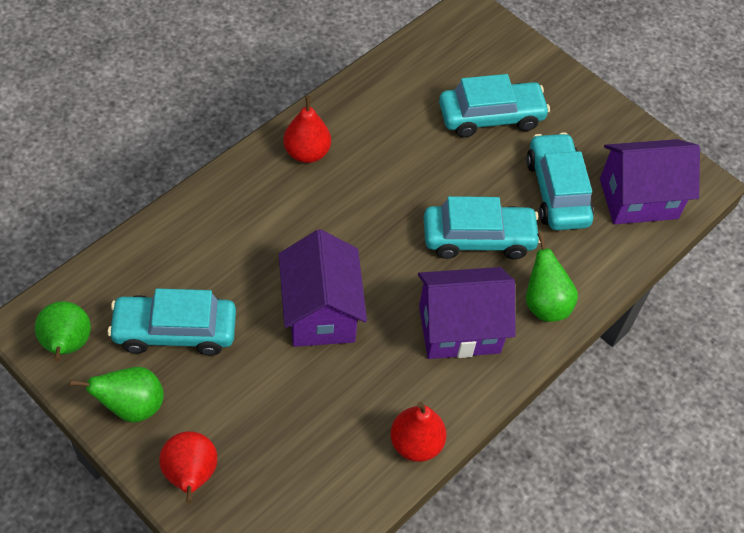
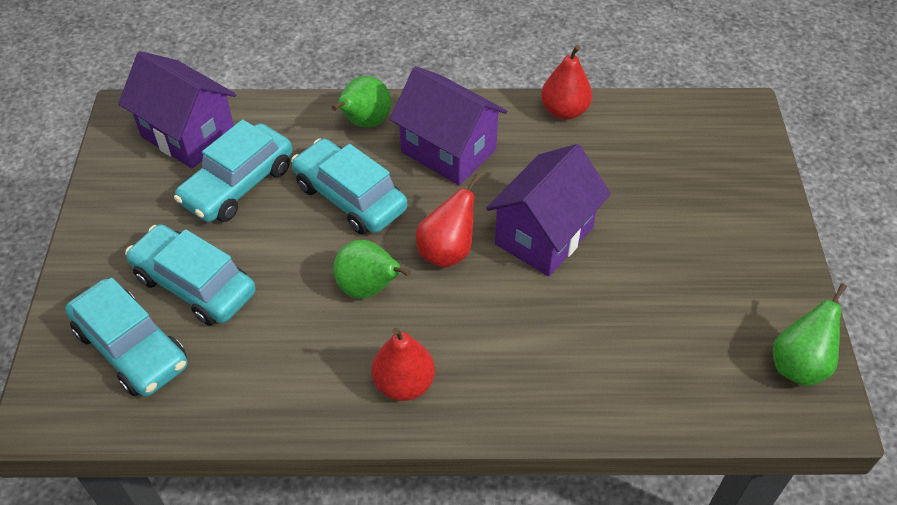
camera: 130 degrees left, 5 degrees down
(132, 406) = (769, 275): green pear -> green pear (369, 288)
(175, 331) = (686, 308): turquoise car -> turquoise car (132, 348)
(191, 476) = (754, 198): red pear -> red pear (447, 251)

